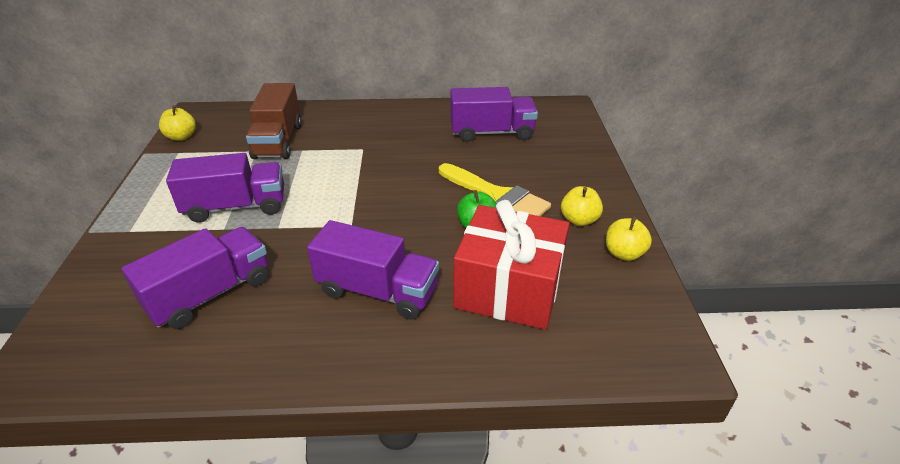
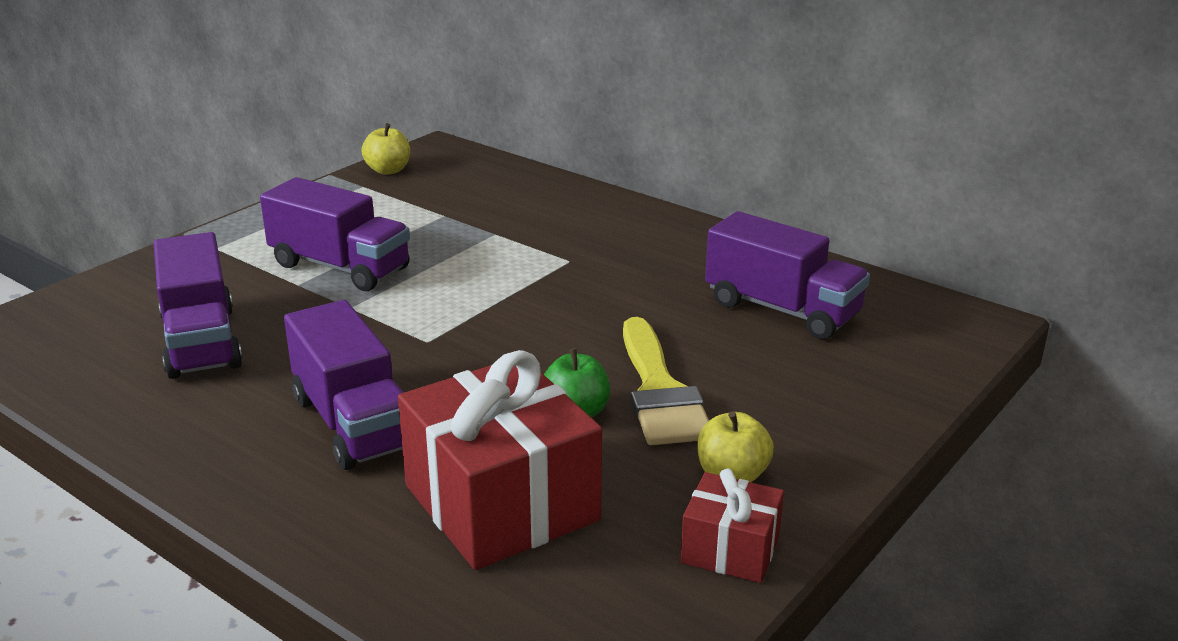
camera: 40 degrees right, 10 degrees down
(210, 294) = (201, 342): purple truck -> purple truck turned 75 degrees clockwise
(278, 141) = (483, 213): brown truck -> none
(624, 253) = (730, 549): yellow apple -> red gift

